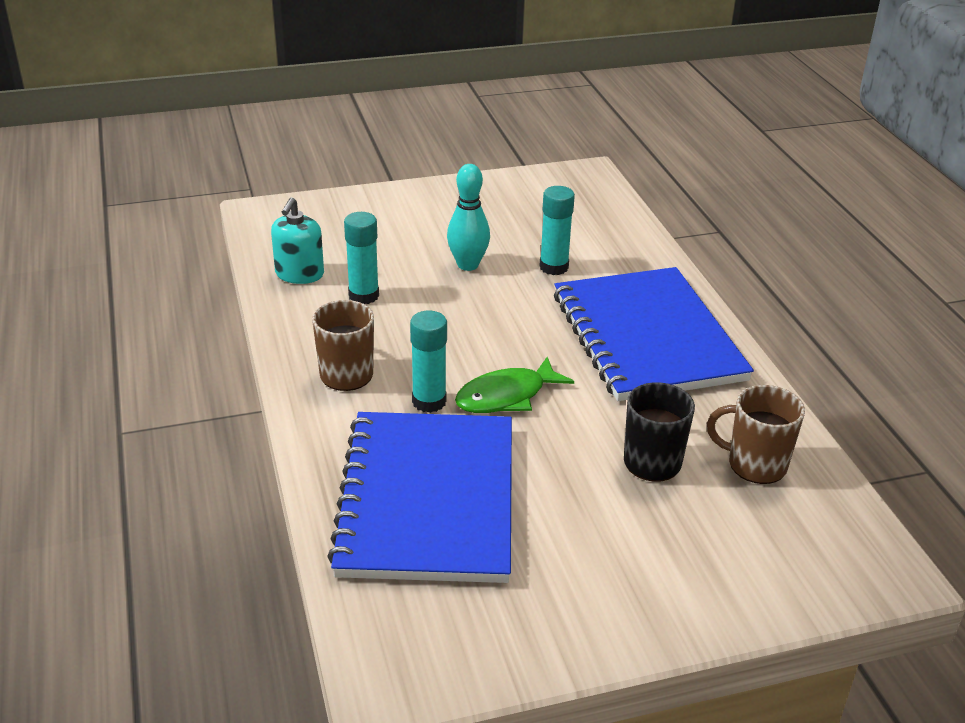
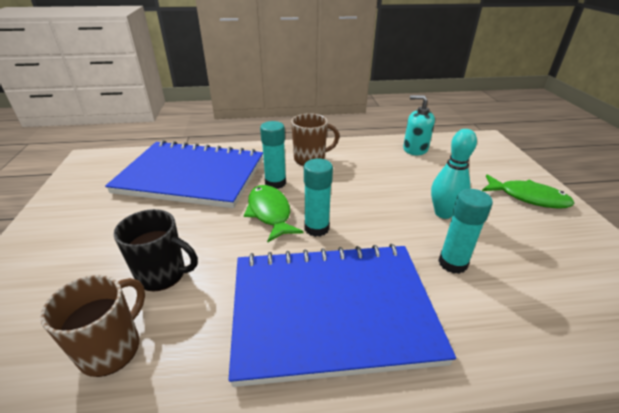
camera: 100 degrees right, 0 degrees up
(363, 296) = (393, 168): turquoise glue stick -> turquoise glue stick (316, 228)
(419, 207) = (528, 197): none -> green fish

